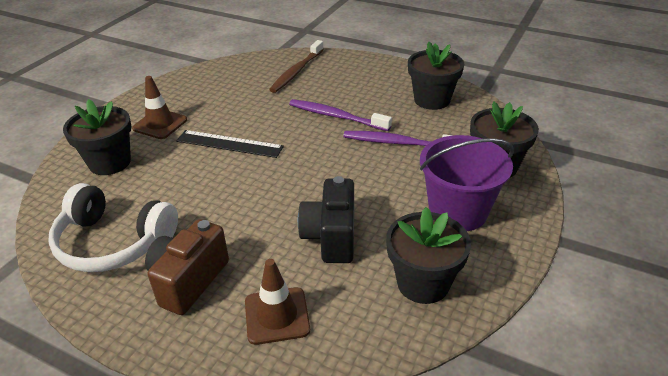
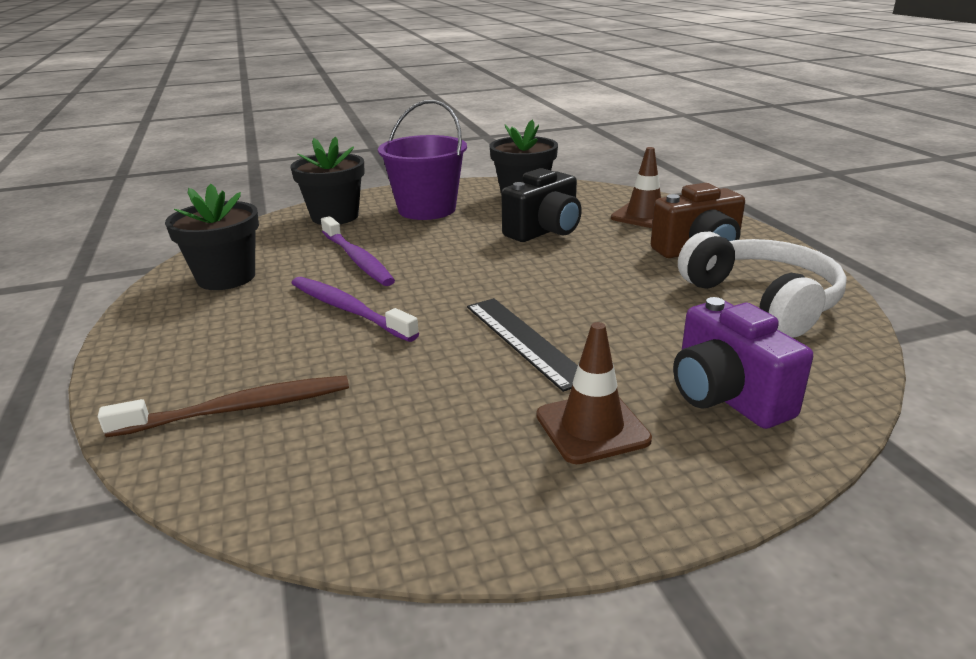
camera: 135 degrees left, 10 degrees down
(110, 162) = (726, 397): black flower pot -> purple camera
(336, 116) = (349, 310): purple toothbrush -> purple toothbrush turned 150 degrees clockwise

